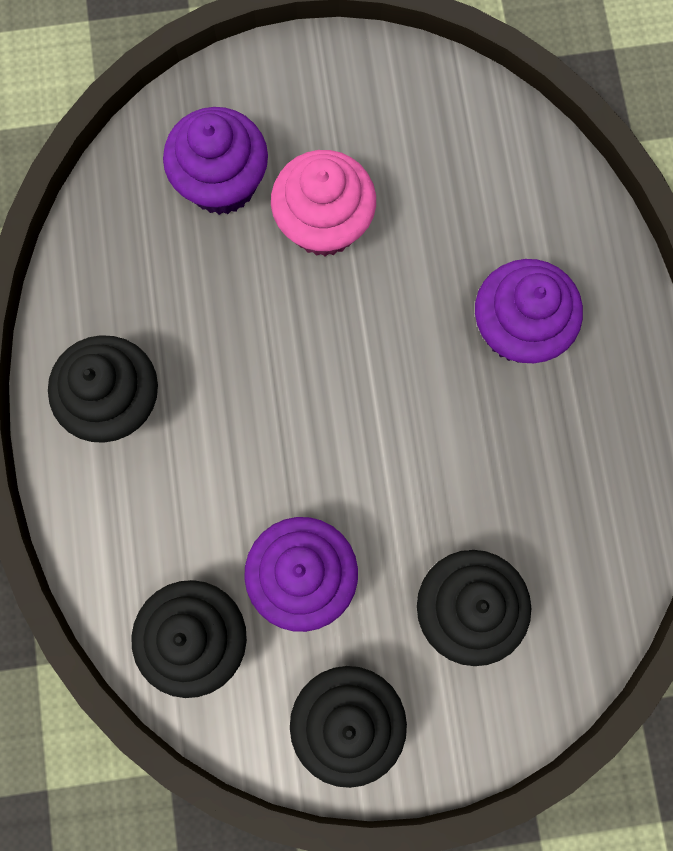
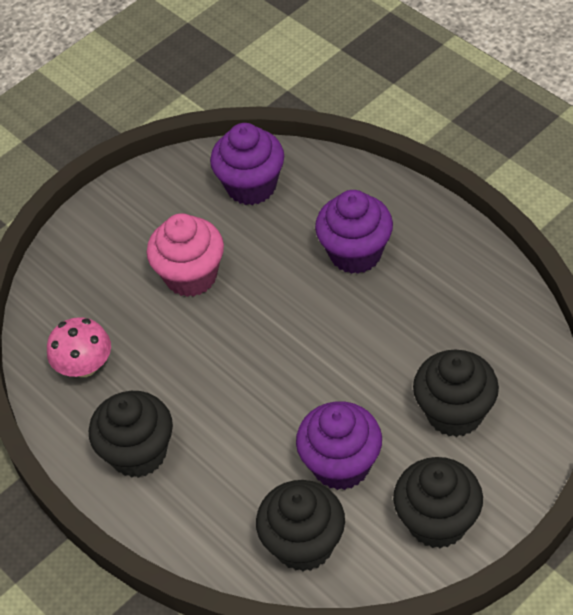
camera: 30 degrees left, 25 degrees down
(138, 254) = (84, 366): none -> pink mushroom
(222, 183) = (107, 295): purple cupcake -> purple cupcake (251, 186)

